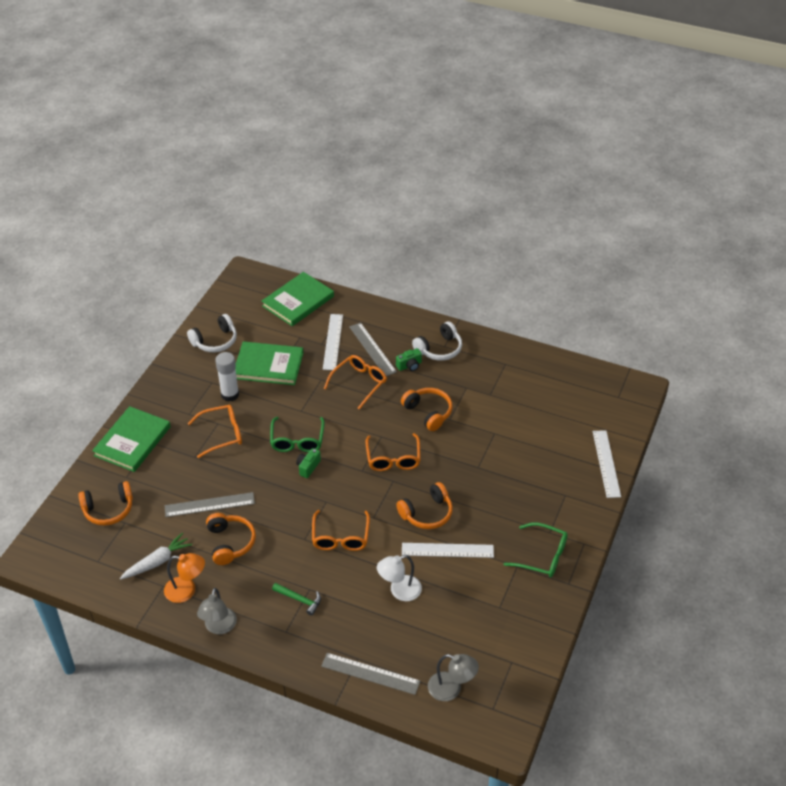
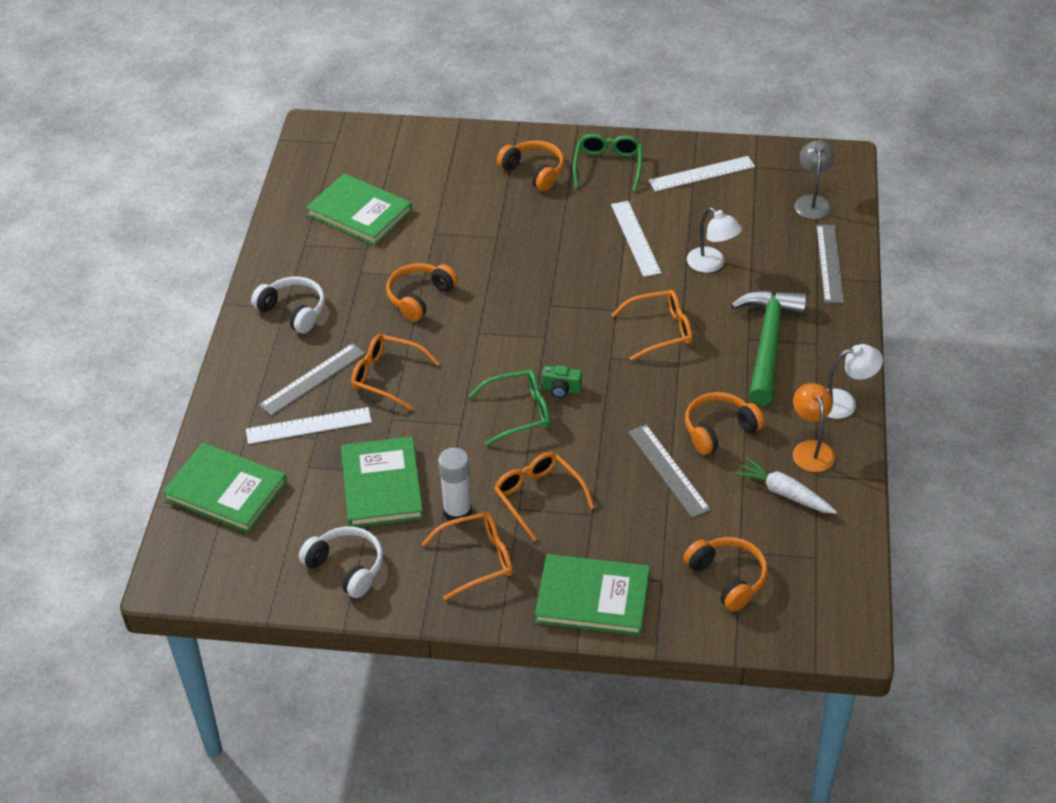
camera: 105 degrees left, 0 degrees up
(219, 627) = (844, 402): grey lamp -> white lamp
(300, 600) = (768, 343): green hammer -> green hammer, size x2.29
(393, 458) = (513, 313): orange glasses -> orange glasses (477, 559)
(409, 366) = (336, 334): green camera -> none
(427, 513) = (589, 265): orange headphones -> orange headphones (534, 172)
(530, 397) = (360, 213): none -> green book
(606, 463) = (449, 138): white ruler -> white ruler (702, 174)

